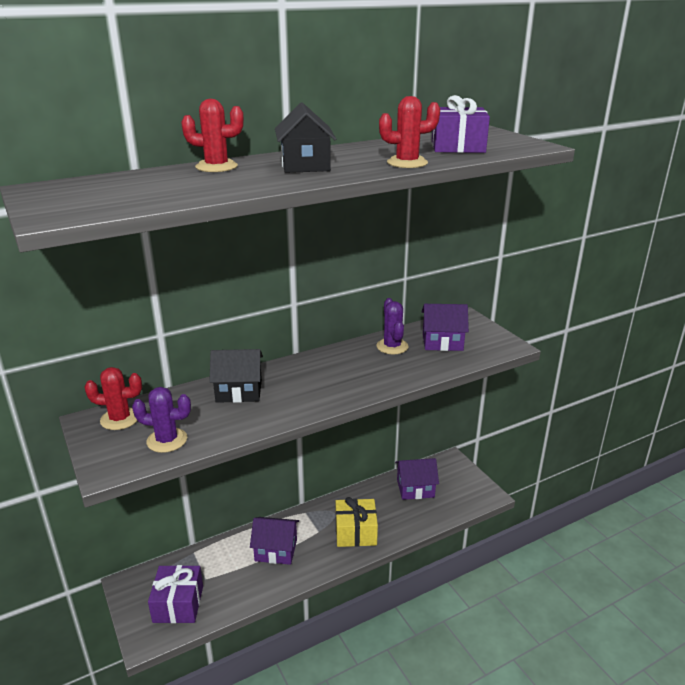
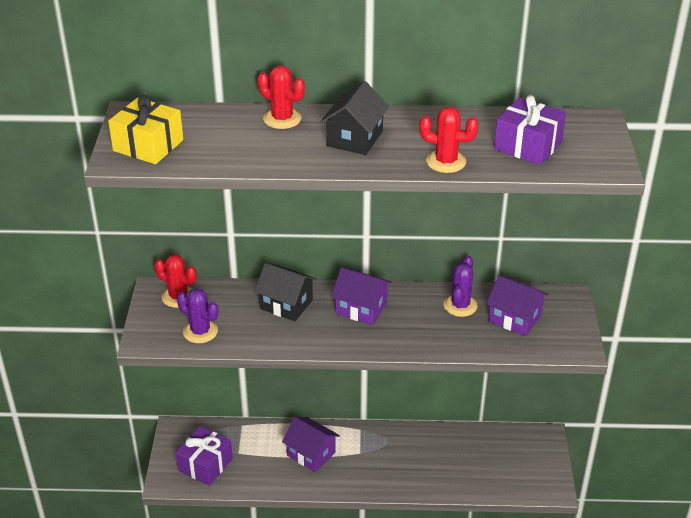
camera: 30 degrees right, 10 degrees up
(355, 532) = (393, 468): yellow gift -> yellow gift (148, 145)
(415, 488) = (483, 450): purple house -> purple house (361, 308)

